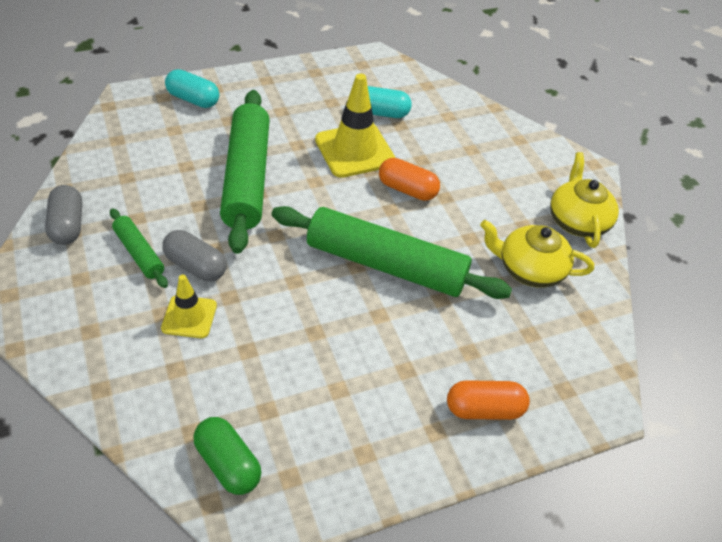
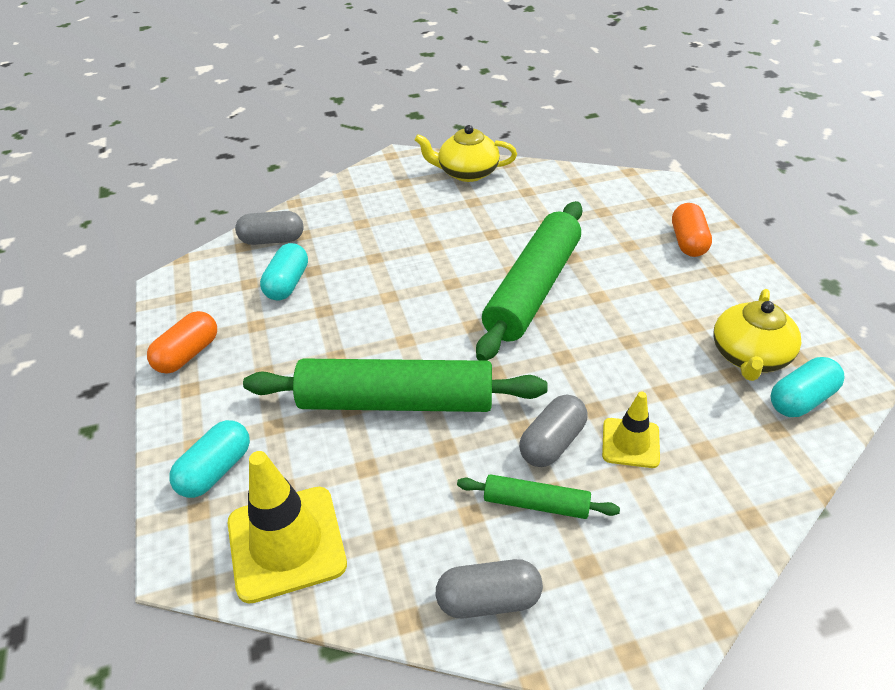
camera: 80 degrees left, 5 degrees down
(139, 253) = (536, 503): green rolling pin -> green rolling pin turned 45 degrees clockwise
(228, 464) = (801, 400): green capsule -> turquoise capsule
(354, 150) = (353, 307): yellow traffic cone -> yellow traffic cone (286, 543)
(407, 190) = (422, 270): orange capsule -> orange capsule (187, 354)
(437, 100) = (272, 240): none -> grey capsule
(529, 269) = (529, 204): yellow teapot -> yellow teapot (749, 356)

